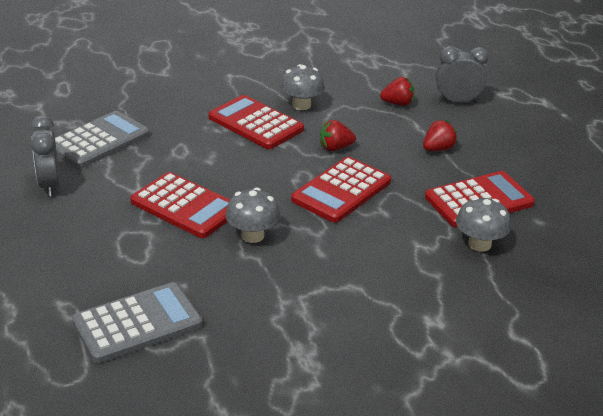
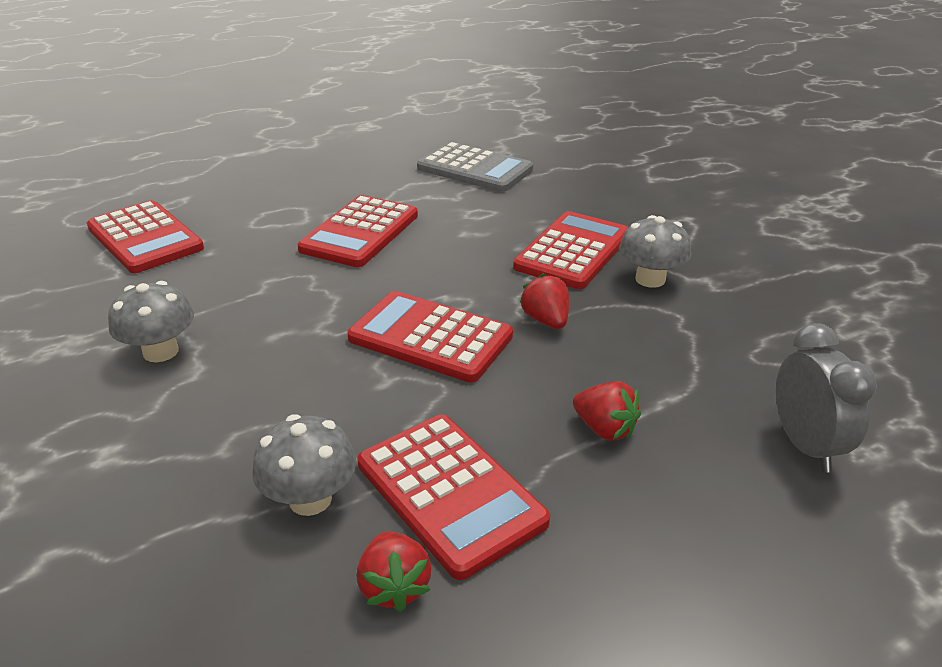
camera: 80 degrees right, 0 degrees up
(49, 185) = (380, 161): grey clock -> none
(137, 323) = (145, 238): grey calculator -> red calculator
(252, 235) = (307, 281): grey mushroom -> grey mushroom (161, 351)
(397, 103) = (731, 370): red strawberry -> red strawberry (394, 587)

